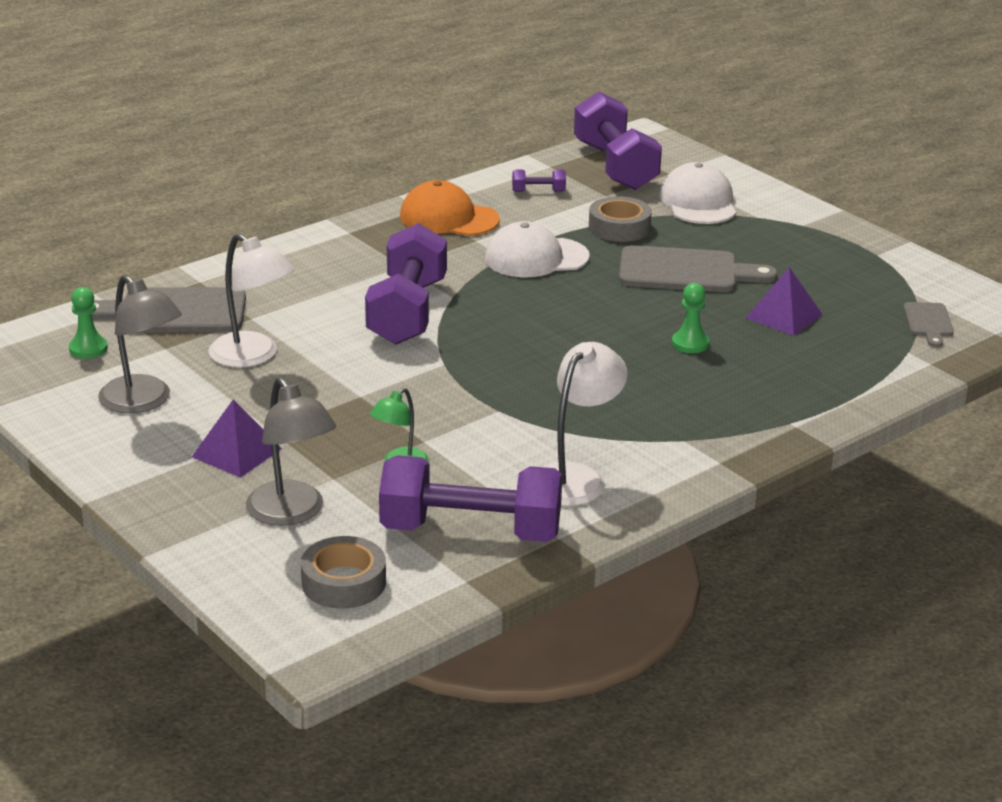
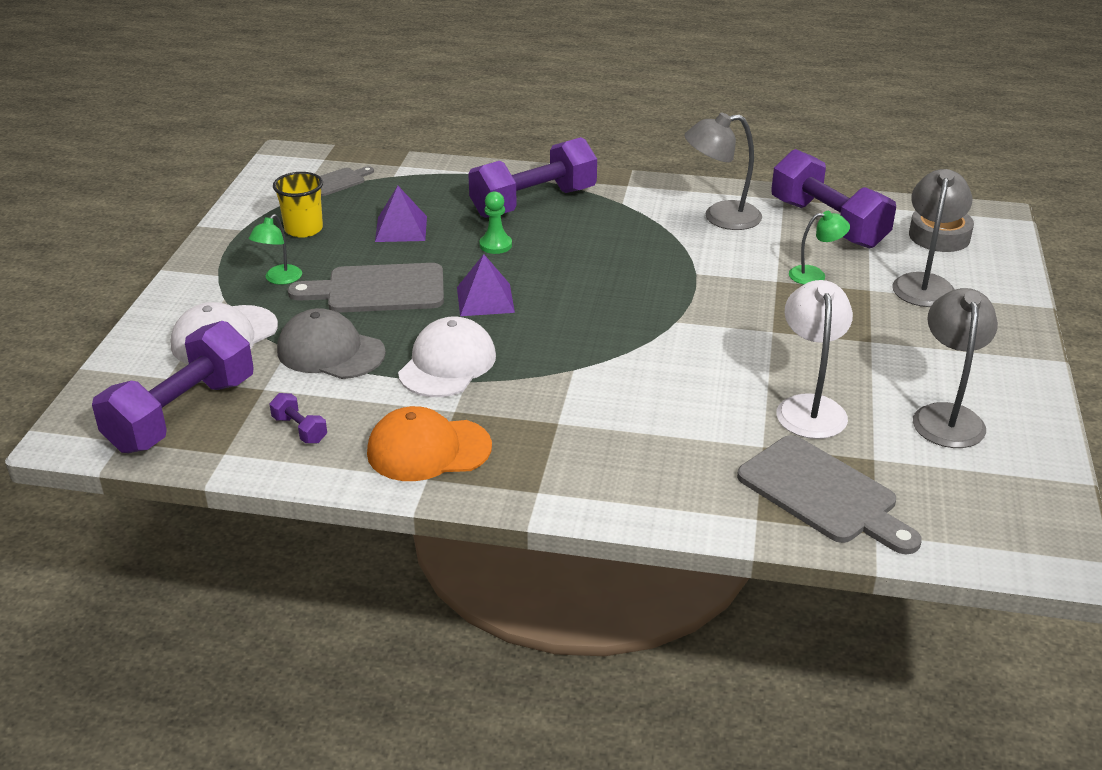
camera: 130 degrees left, 5 degrees up
(88, 349) = (946, 498): green pawn -> none
(236, 452) = (916, 339): purple pyramid -> purple pyramid (485, 299)
(407, 312) = (631, 376): purple dumbbell -> purple dumbbell (533, 202)
(449, 218) = (428, 450): orange cap -> orange cap turned 105 degrees clockwise
(536, 258) = (447, 364): white cap -> white cap turned 105 degrees counterclockwise
(575, 477) = (720, 217): white lamp -> grey lamp
(619, 227) = (330, 352): grey tape -> grey cap
(685, 271) = (378, 290): grey cutting board -> grey cutting board turned 60 degrees counterclockwise
(760, 243) = (279, 279): none -> green lamp
(841, 277) = (303, 229): none -> yellow cup

